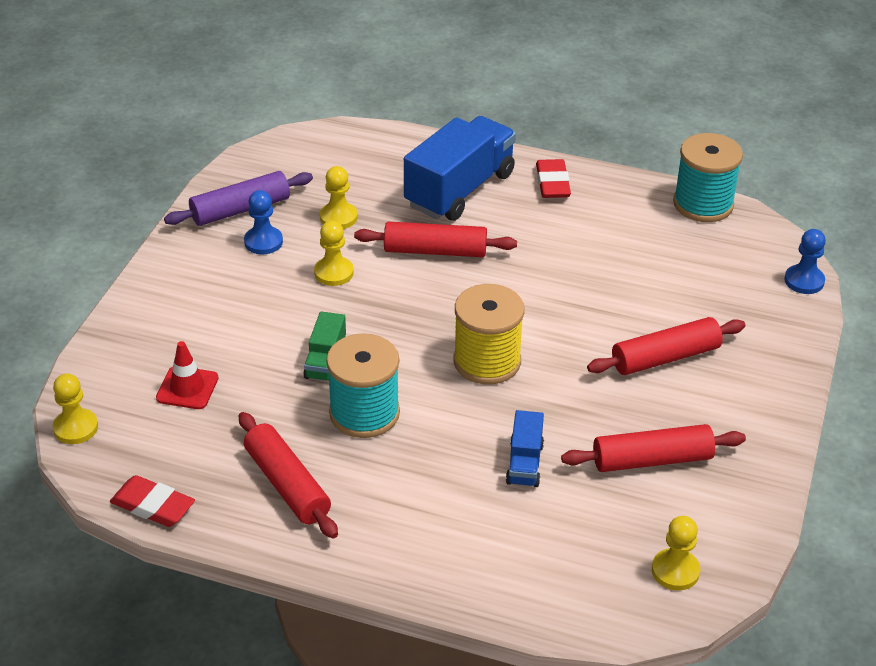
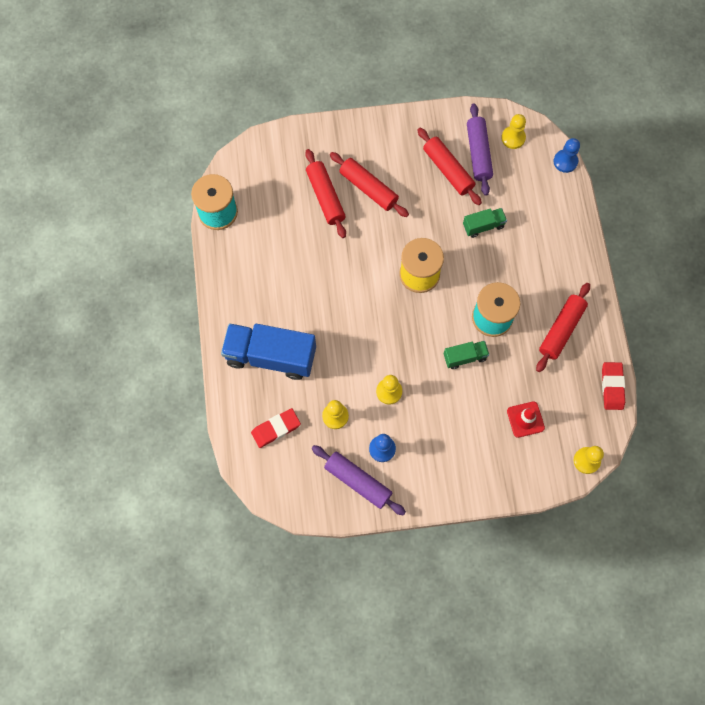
camera: 115 degrees left, 30 degrees up
(435, 251) = (339, 343): red rolling pin -> red rolling pin (325, 197)
(524, 463) = (483, 226): blue truck -> green truck
(552, 183) = (237, 304): red eraser -> red eraser (276, 429)
(666, 511) = (478, 153): none -> purple rolling pin
(804, 281) = (267, 140): blue pawn -> blue pawn (565, 161)

